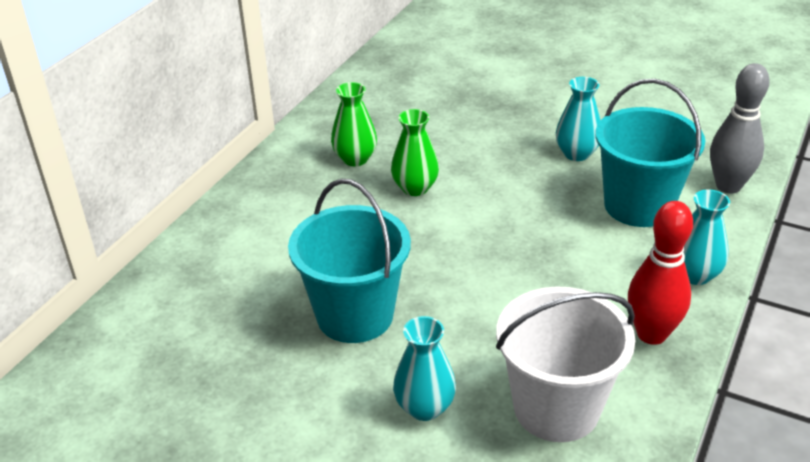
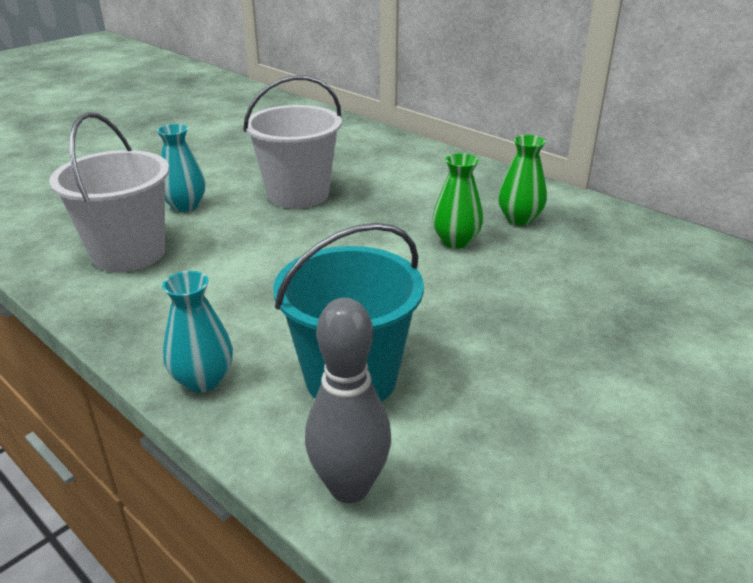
camera: 105 degrees right, 5 degrees down
(355, 315) = (298, 194): turquoise bucket -> white bucket
(576, 154) = (486, 360): turquoise vase -> none
(651, 334) = (152, 321): red bowling pin -> none

